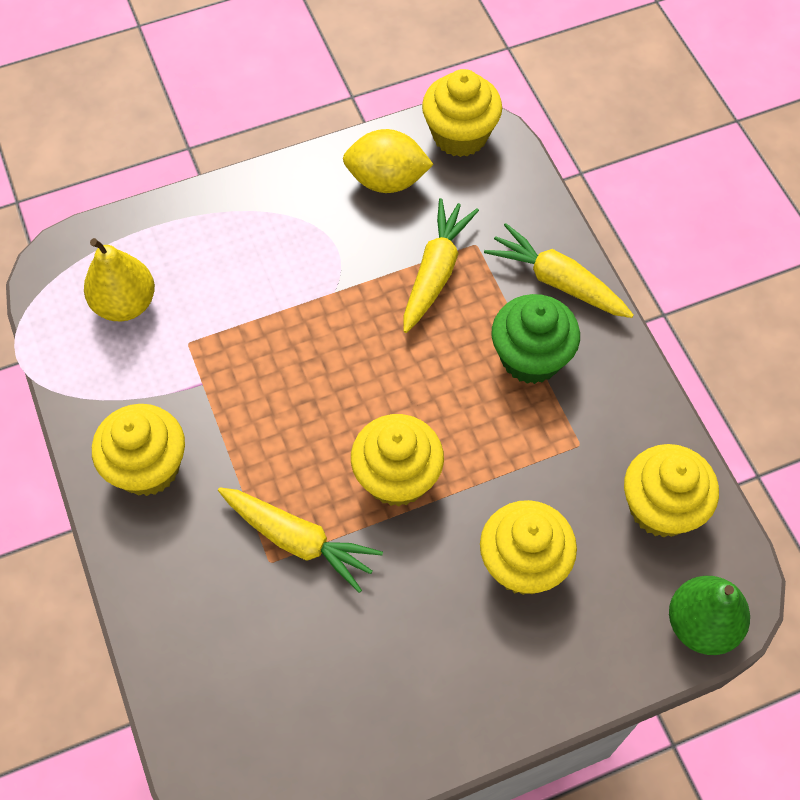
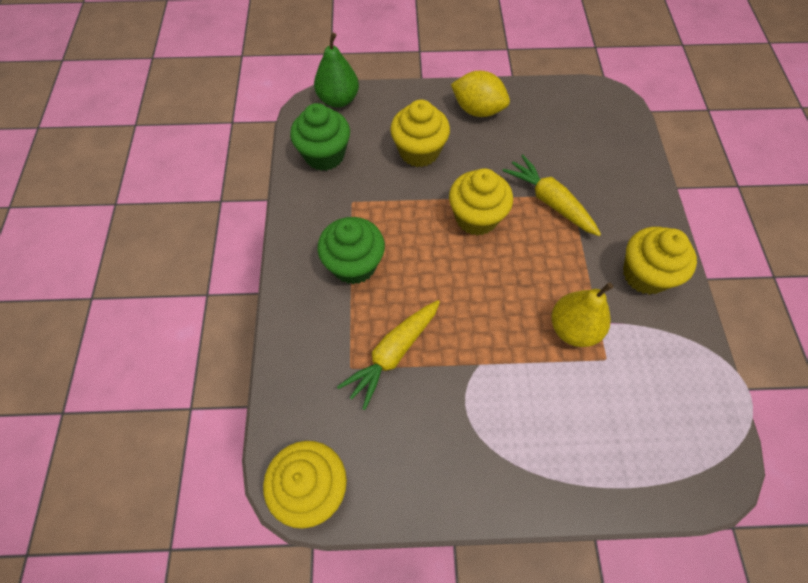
camera: 160 degrees left, 0 degrees up
(125, 304) = (656, 412): yellow pear -> yellow pear (573, 328)
(387, 180) = (399, 460): yellow lemon -> yellow lemon (477, 110)
(557, 281) = (305, 315): yellow carrot -> none
(661, 507) = (324, 155): yellow cupcake -> green cupcake

